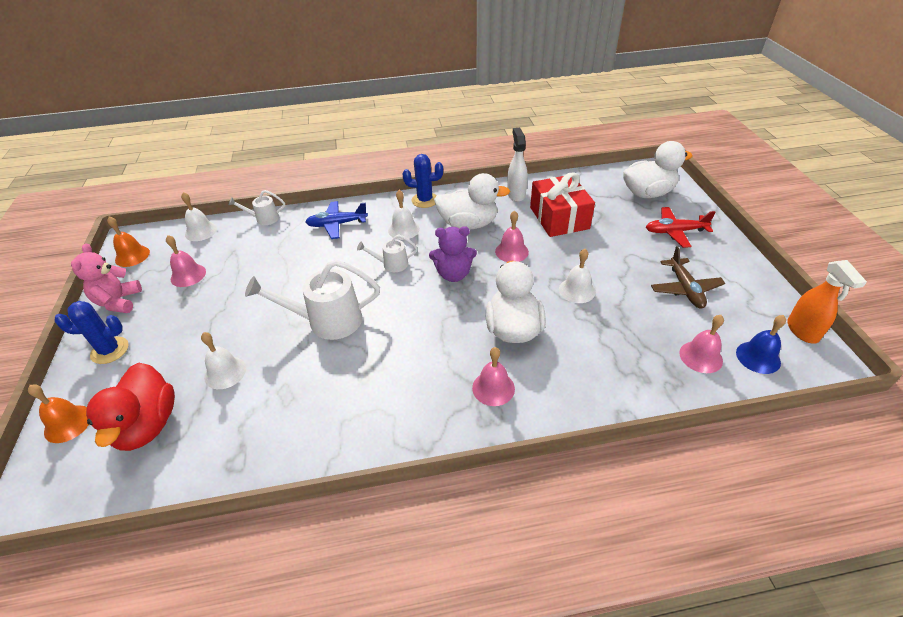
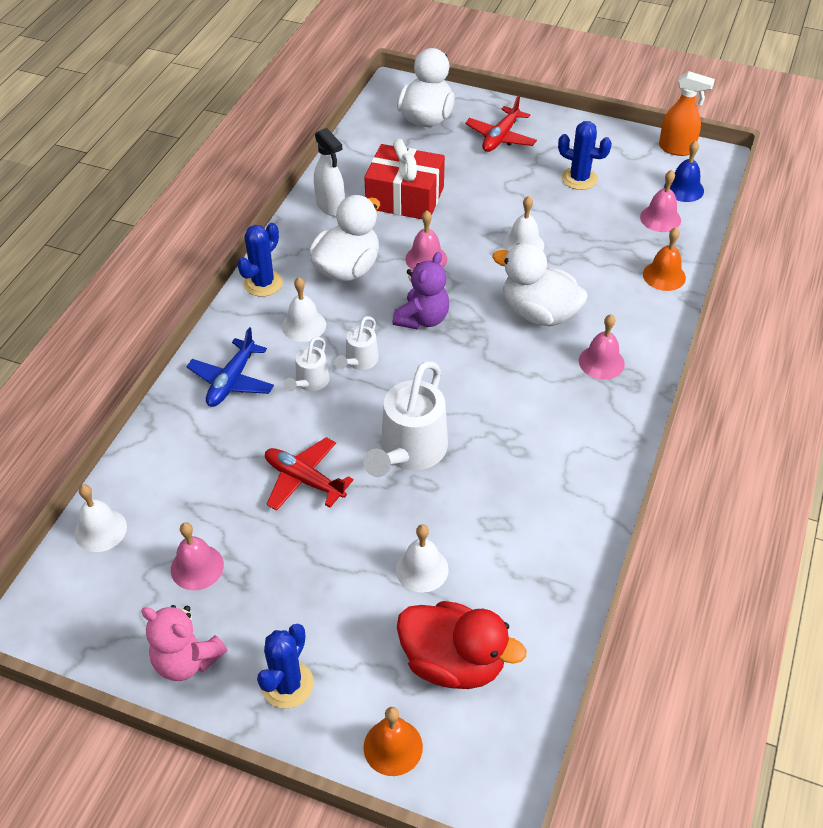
camera: 60 degrees left, 5 degrees up
(132, 256) = (84, 627): orange bell -> orange bell (664, 276)
(263, 219) = (141, 451): white watering can -> white watering can (310, 383)
(276, 286) = (304, 480): none -> red plane
(516, 194) = (330, 207): white spray bottle -> white spray bottle turned 150 degrees counterclockwise
(685, 289) = (579, 179): brown plane -> blue cactus

